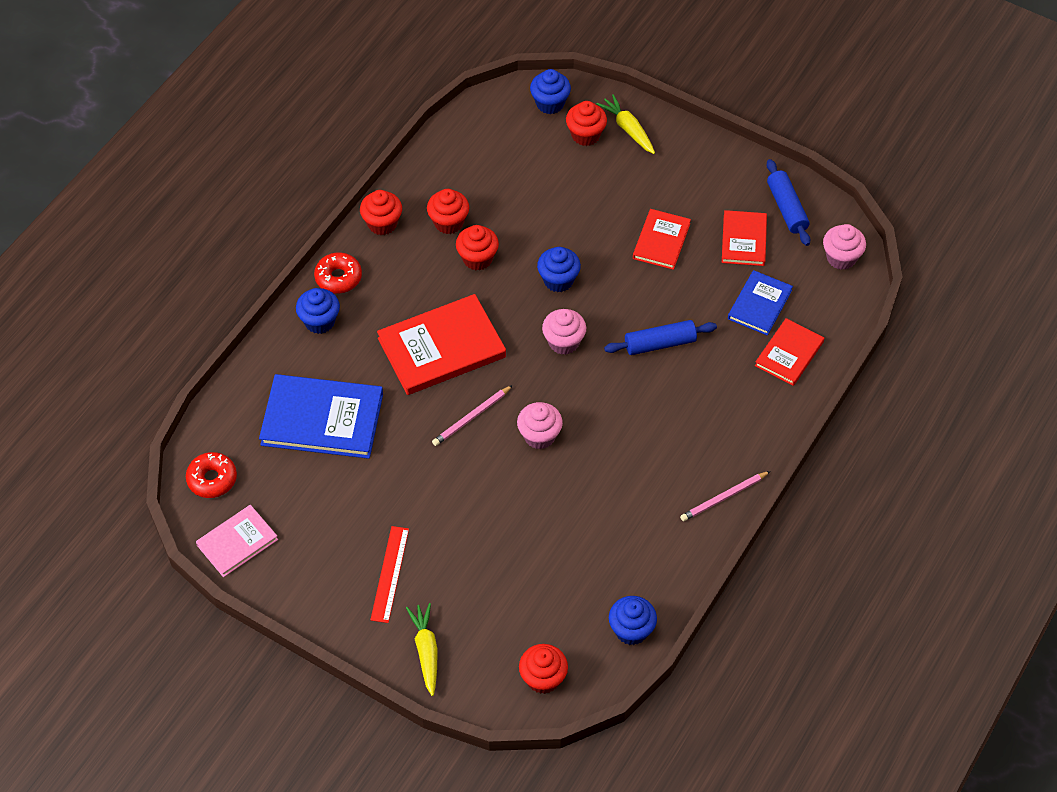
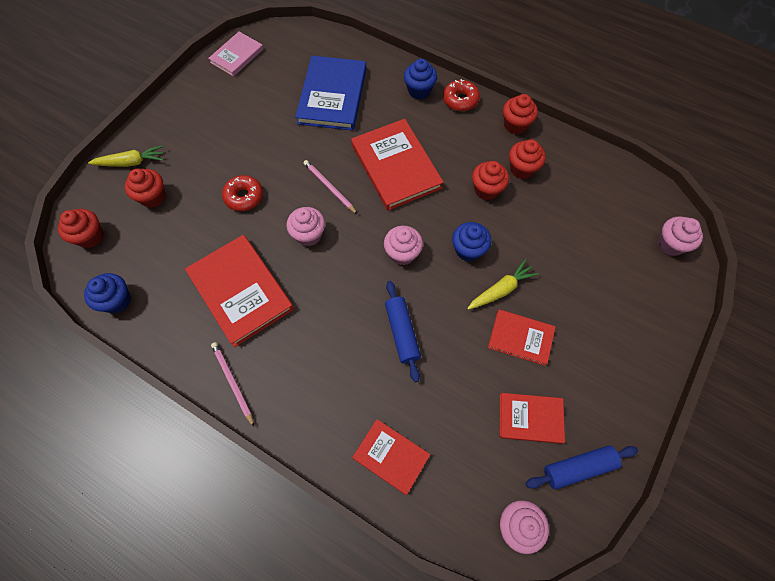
camera: 90 degrees right, 10 degrees up
(212, 479) = (288, 40): red donut -> red donut (244, 197)
(237, 542) = (237, 56): pink book -> pink book turned 75 degrees clockwise
(389, 574) = (198, 139): red ruler -> none
(550, 103) = (670, 244): blue cupcake -> pink cupcake
(585, 135) = (638, 274): red cupcake -> red cupcake (153, 197)
(615, 500) = (241, 291): none -> red book
(628, 129) = (654, 311): yellow carrot -> yellow carrot (501, 289)
(759, 304) = (450, 430): blue book -> none

